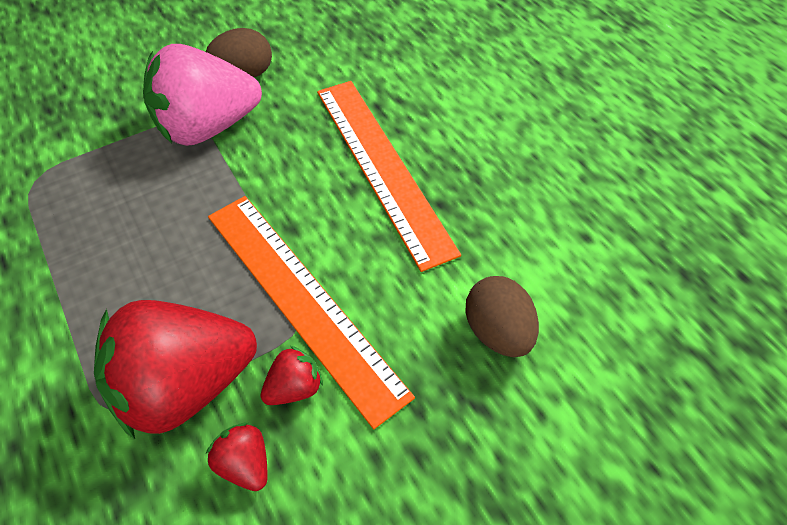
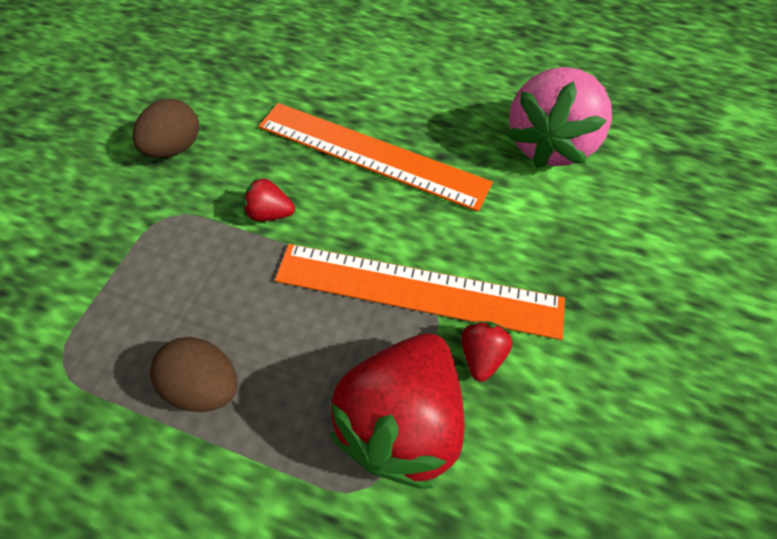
camera: 40 degrees left, 5 degrees up
(208, 127) = (192, 210): pink strawberry -> pink strawberry (548, 144)
(245, 463) = (506, 435): red strawberry -> red strawberry (270, 213)
(498, 331) = (565, 217): brown egg -> brown egg (206, 384)

